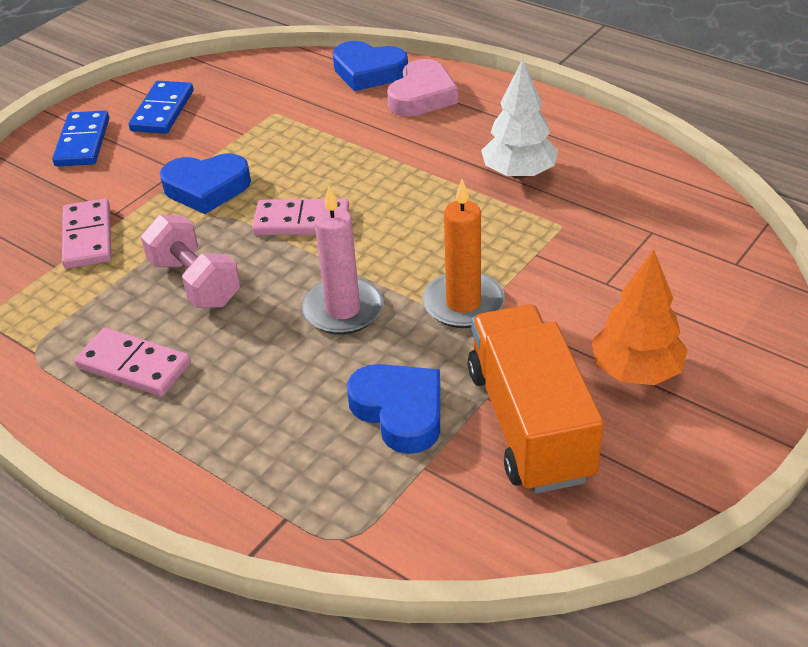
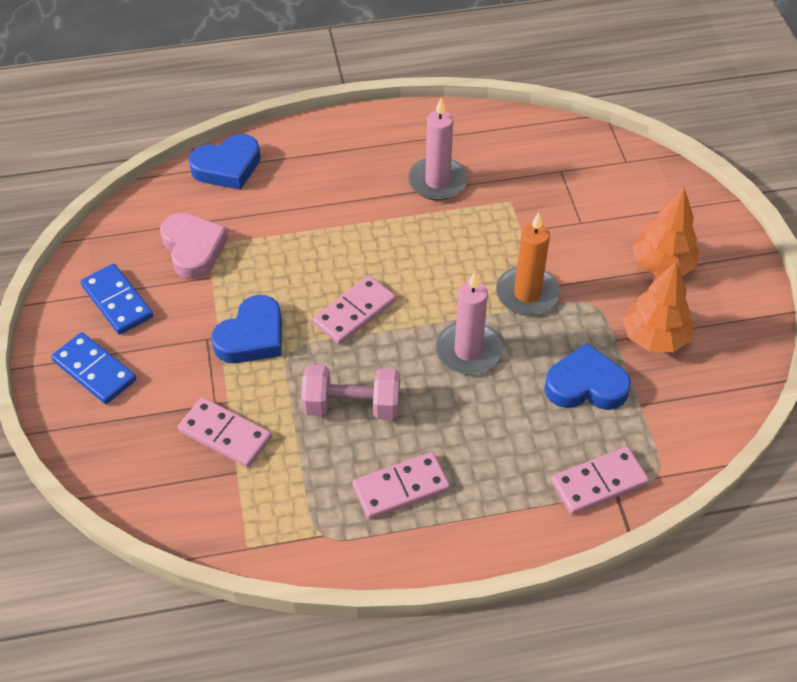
camera: 50 degrees left, 10 degrees up
(284, 496) = (598, 482): none -> pink domino
(422, 96) = (294, 163): pink heart -> pink heart (193, 249)
(519, 173) = (437, 181): white tree -> pink candle
(529, 424) = (654, 337): orange truck -> orange tree

